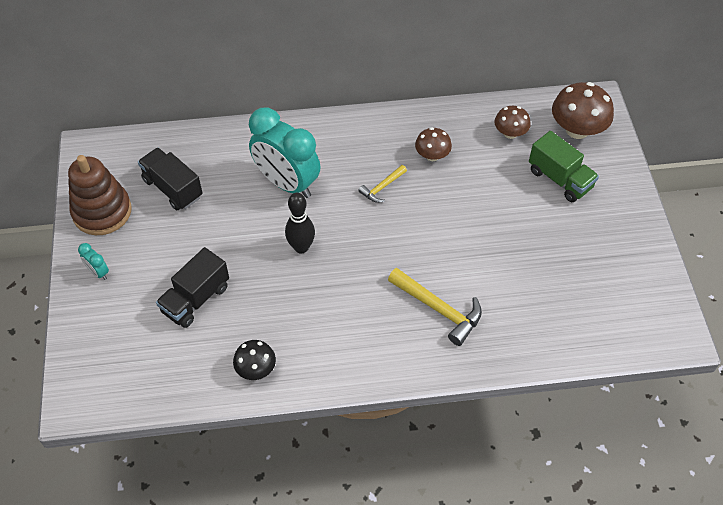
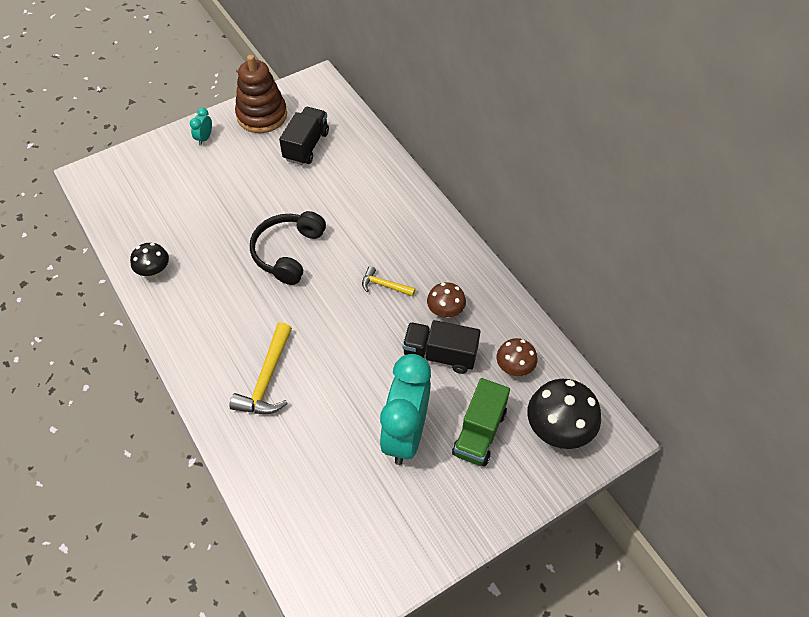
camera: 65 degrees right, 0 degrees up
(196, 299) = (205, 205): black truck -> black truck (440, 355)
(287, 183) = (351, 216): turquoise clock -> turquoise clock (405, 434)
(301, 247) = (288, 252): black bowling pin -> black headphones
(577, 129) = (558, 428): brown mushroom -> black mushroom

